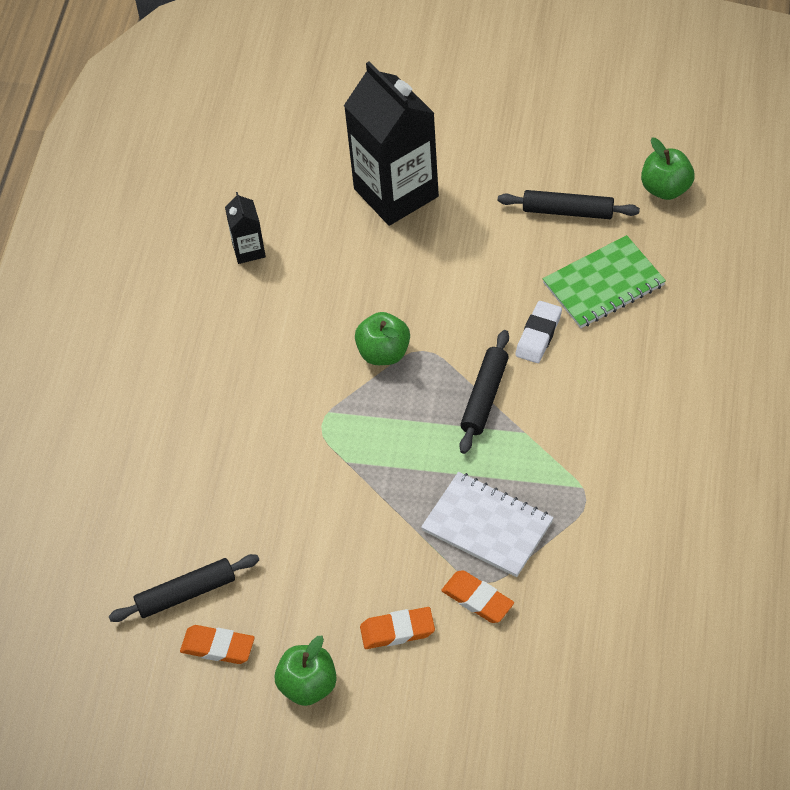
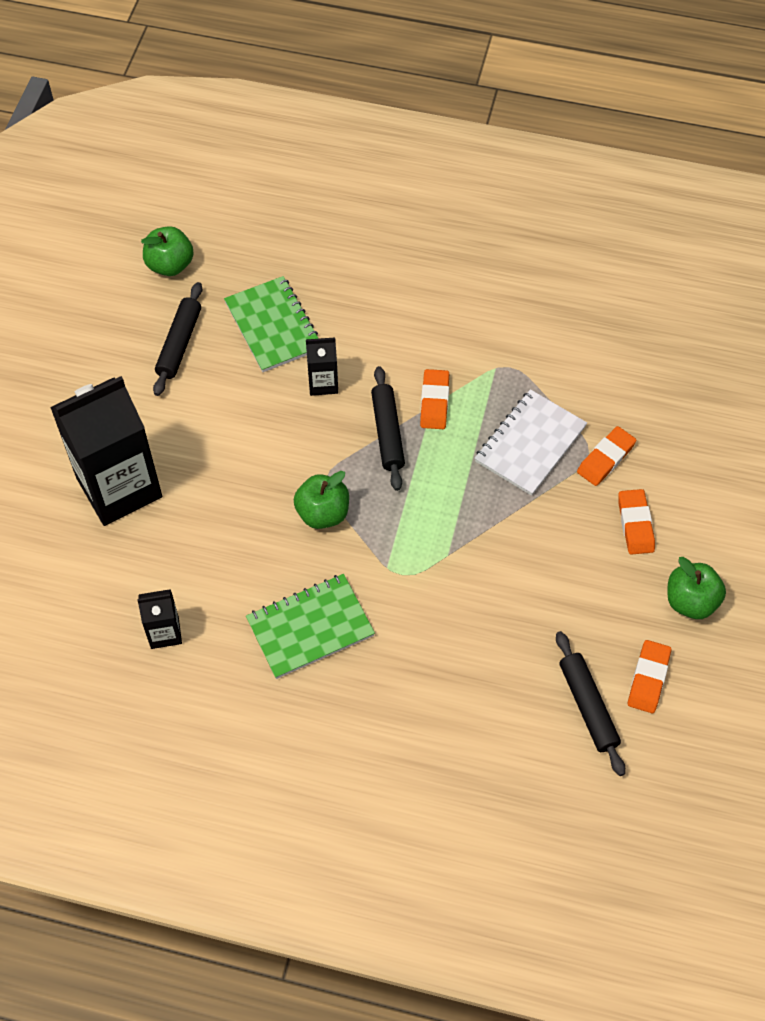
camera: 90 degrees left, 5 degrees up
(259, 357) = (310, 627): none -> green notebook
(485, 397) = (387, 433): black rolling pin -> black rolling pin turned 60 degrees clockwise
(529, 434) = (434, 402): none -> orange eraser
(538, 335) = (323, 383): white eraser -> black carton

